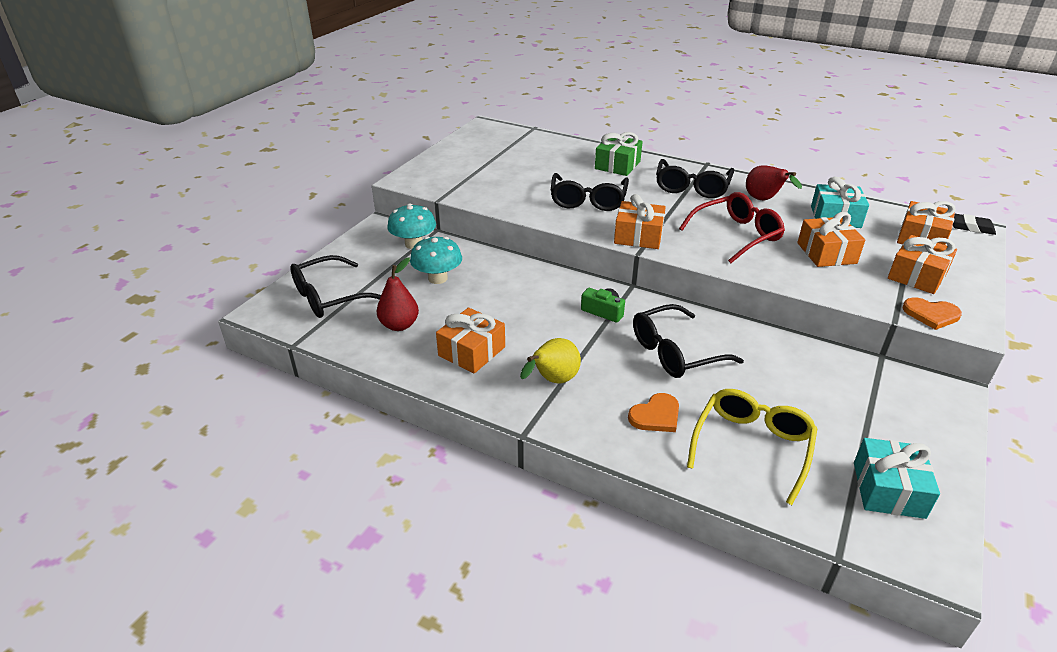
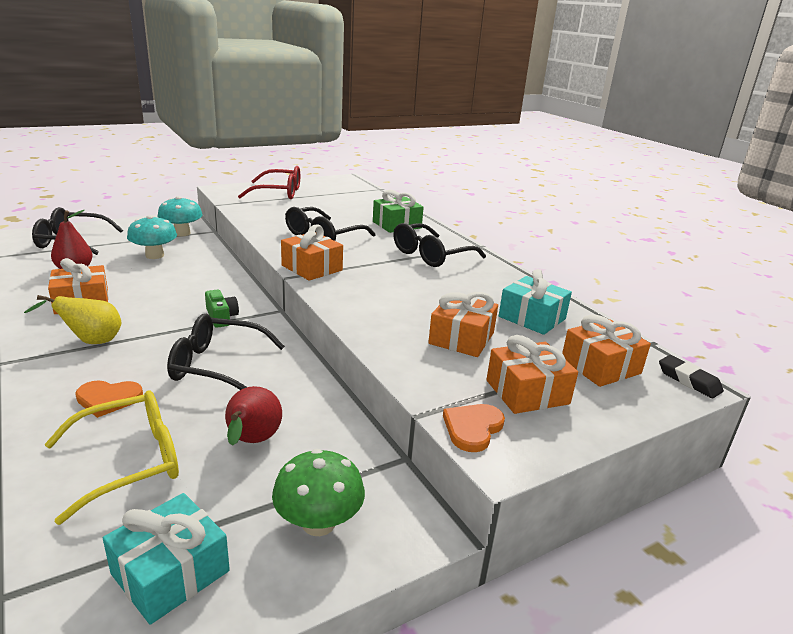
camera: 30 degrees right, 10 degrees down
(737, 235) = (400, 296): red glasses -> red glasses (279, 193)
(764, 200) = (481, 283): red pear -> red pear (252, 442)
(905, 419) = (318, 523): none -> green mushroom
(931, 314) = (472, 428): orange heart -> orange heart turned 75 degrees clockwise

